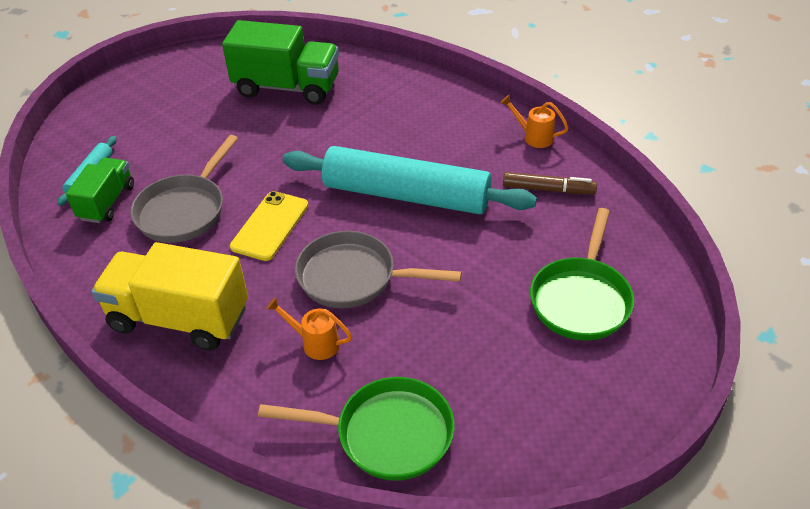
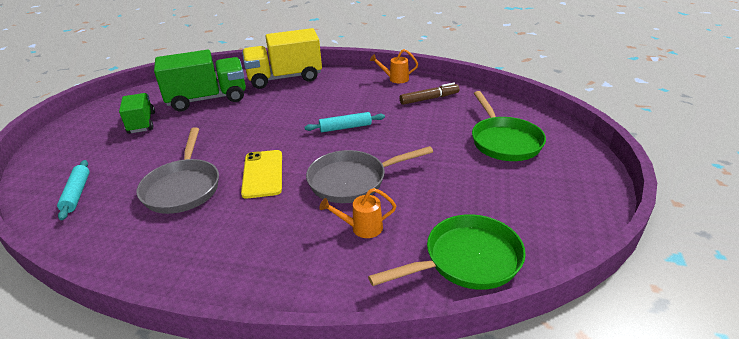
camera: 30 degrees left, 10 degrees down
(107, 202) = (106, 205): green truck -> green truck (141, 123)
(179, 318) = (237, 256): yellow truck -> yellow truck (285, 78)
(406, 195) = (345, 127): turquoise rolling pin -> turquoise rolling pin, size x0.43

